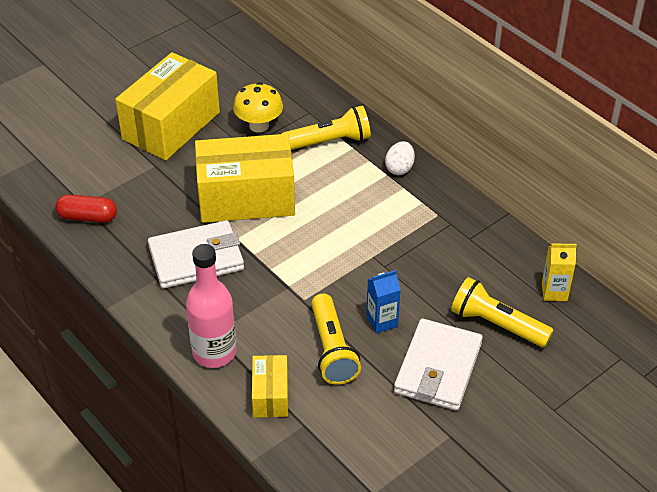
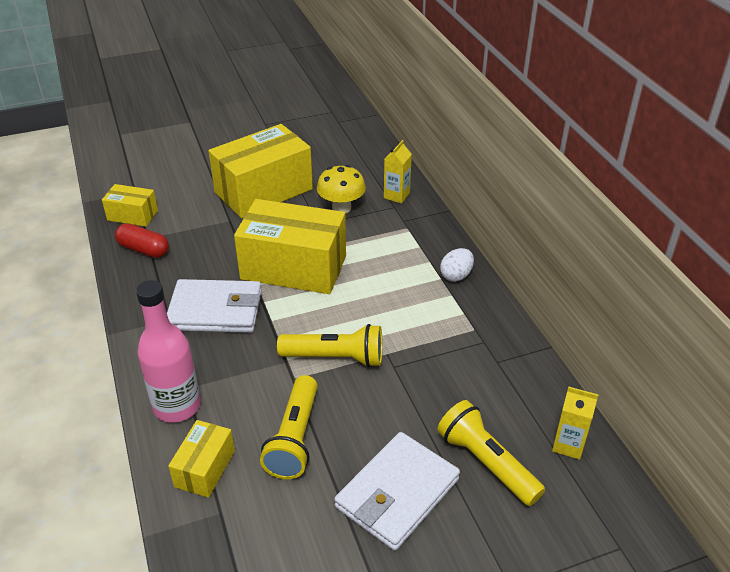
camera: 20 degrees right, 5 degrees down
(52, 184) = (132, 215): none -> yellow box
(306, 100) = (396, 195): none -> yellow carton
(329, 142) = (399, 236): yellow flashlight -> yellow flashlight (335, 358)
(382, 321) = (362, 423): blue carton -> none

